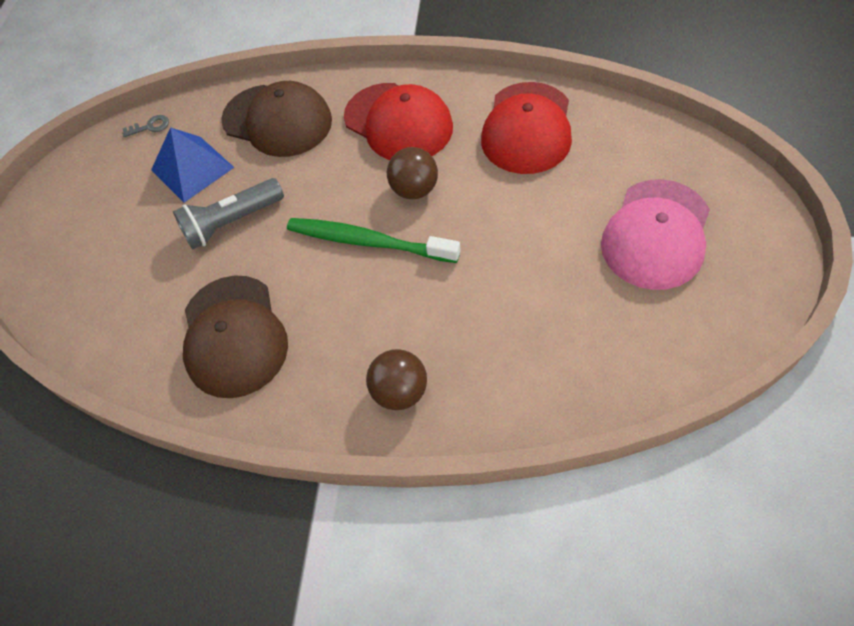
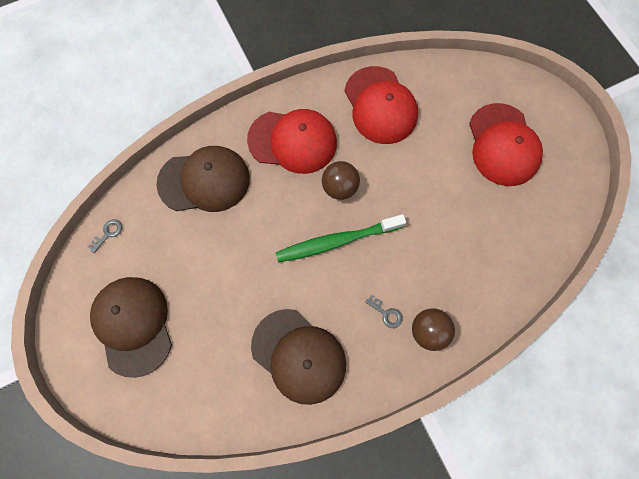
camera: 40 degrees left, 15 degrees up
(103, 219) = (133, 325): none -> brown cap
(192, 168) = (170, 250): blue pyramid -> none
(231, 222) = (233, 276): grey flashlight -> none
(364, 345) = (386, 313): none -> grey key
(656, 234) = (503, 145): pink cap -> red cap

